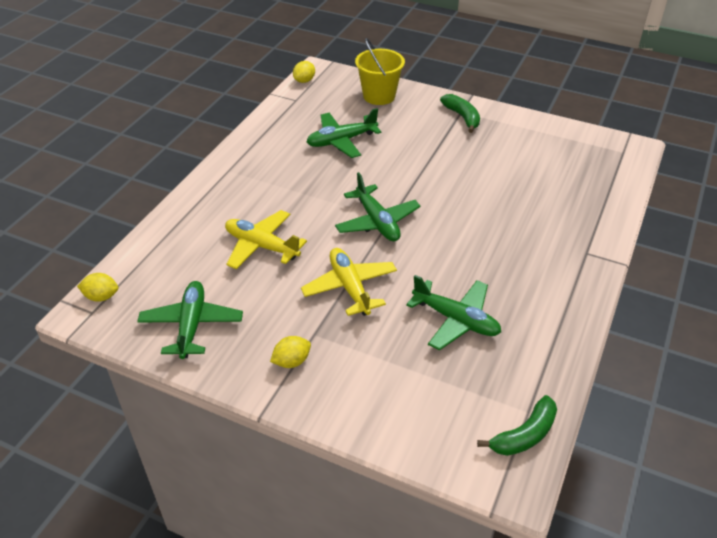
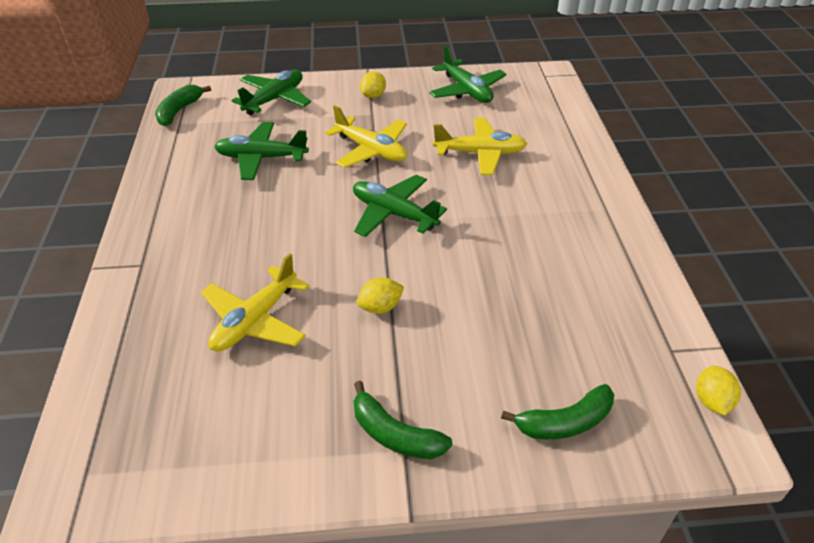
camera: 150 degrees right, 0 degrees up
(101, 297) = (552, 84): yellow lemon -> yellow lemon (380, 307)
(341, 141) = (530, 302): green plane -> green plane (274, 99)
(379, 96) = (564, 422): yellow bucket -> green banana
(513, 188) = (255, 320): none -> yellow plane

